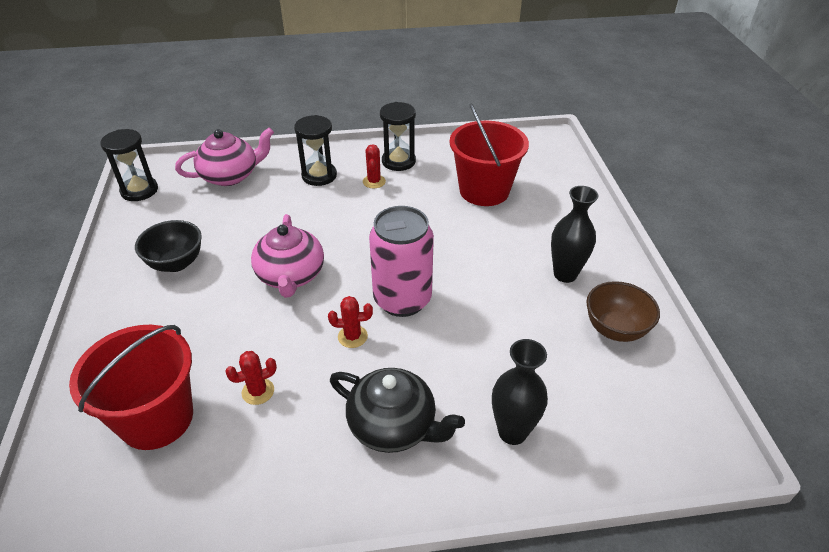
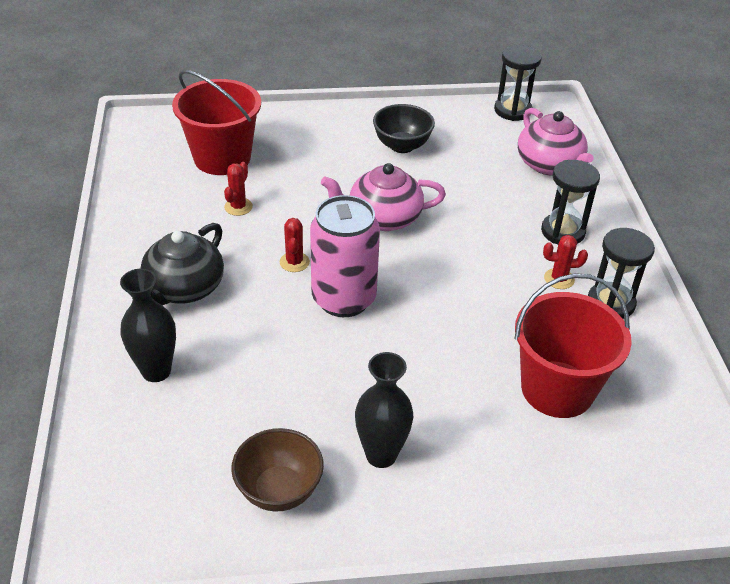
camera: 90 degrees right, 0 degrees up
(258, 391) = (238, 207): red cactus -> red cactus turned 45 degrees clockwise

